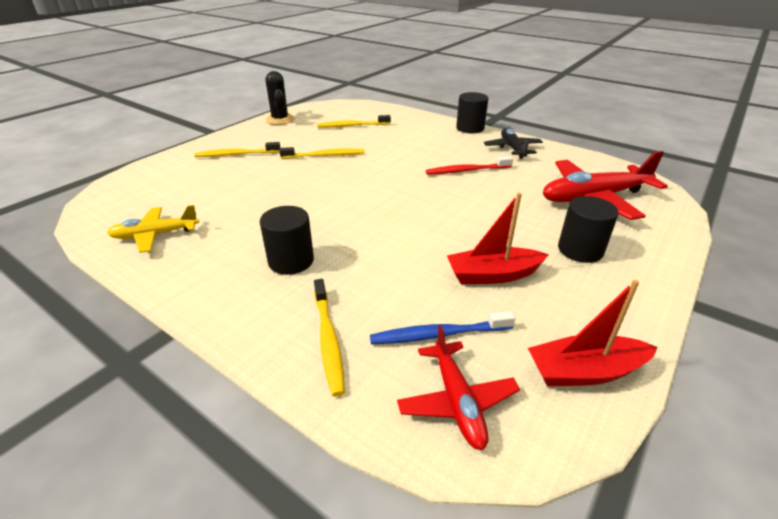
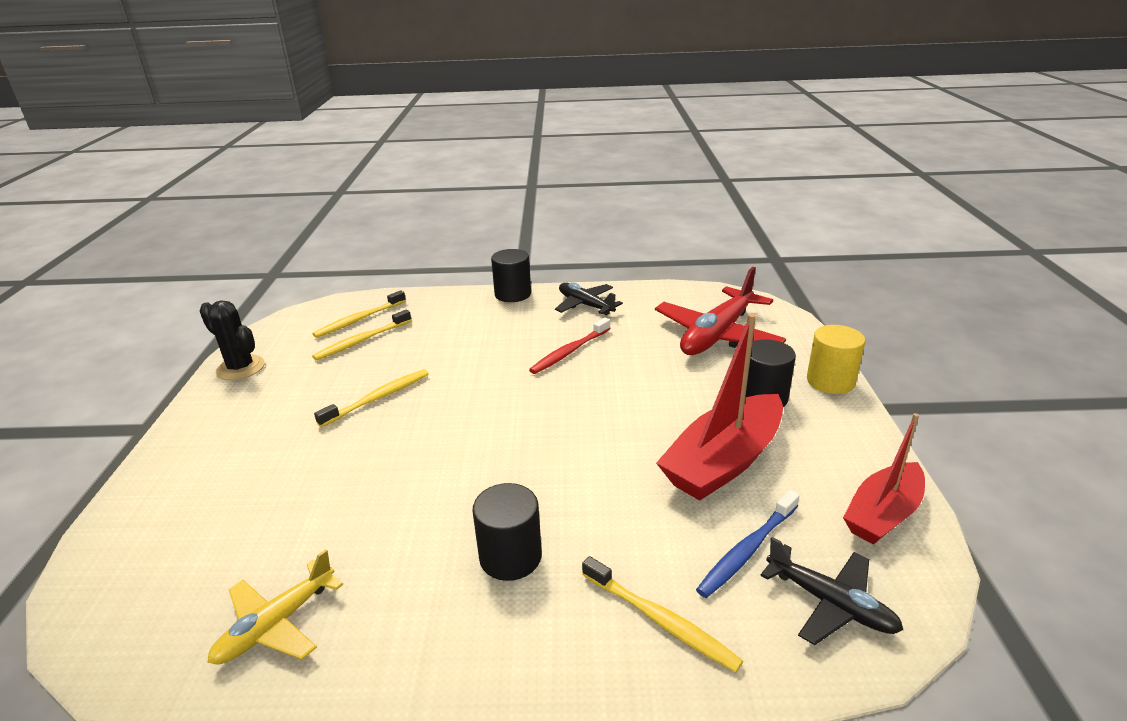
camera: 35 degrees left, 5 degrees down
(236, 154) = (241, 448): yellow toothbrush -> yellow toothbrush (359, 320)
(457, 401) = (830, 603): red plane -> black plane
(493, 275) = (723, 461): red boat -> red boat, size x1.52
(660, 263) = (830, 381): none -> yellow cylinder

